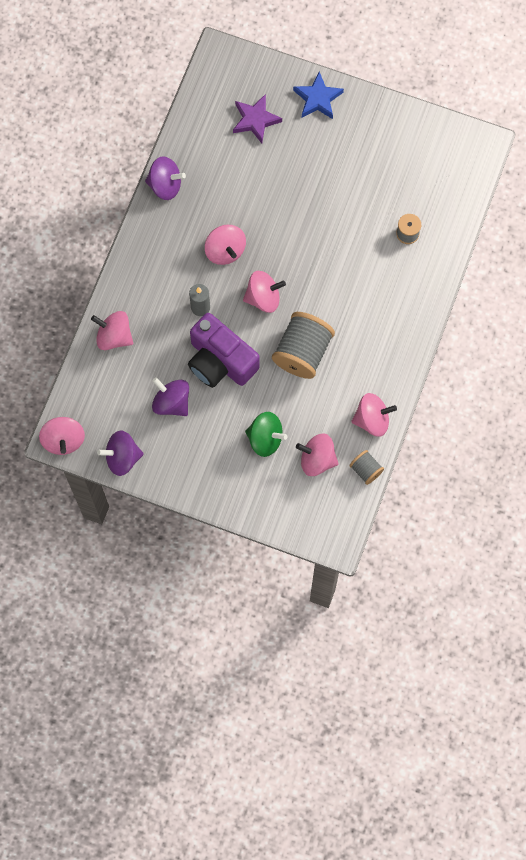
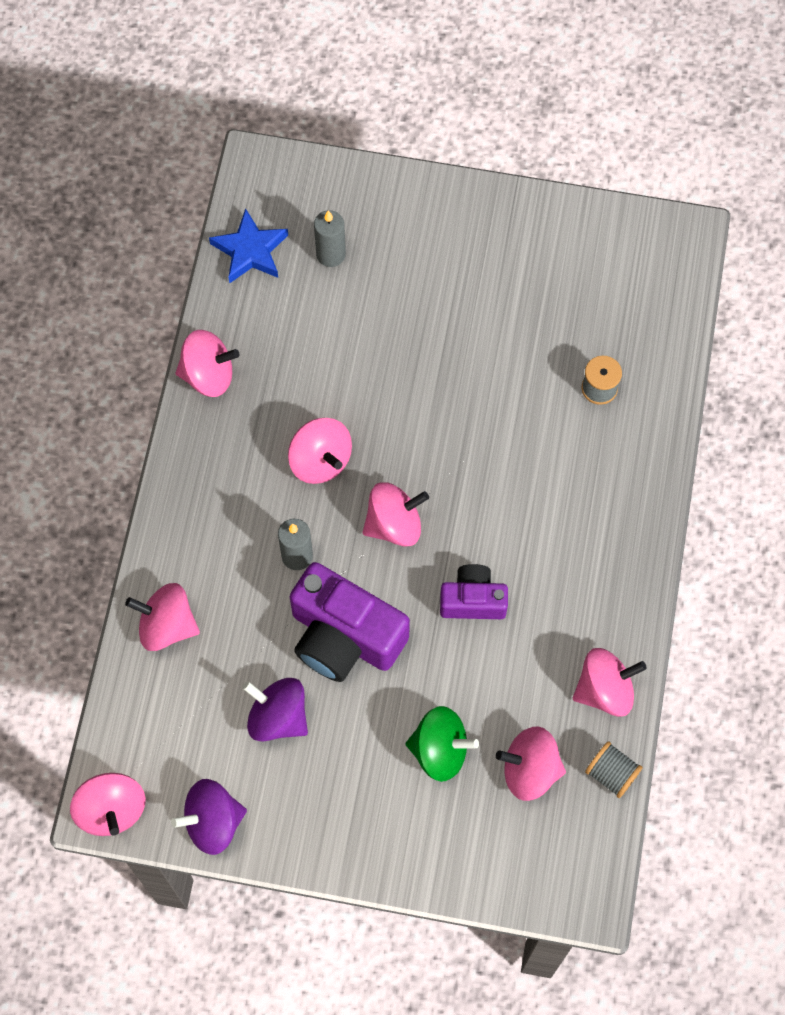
camera: 10 degrees left, 5 degrees down
(165, 185) = (208, 375): purple spinning top -> pink spinning top
(255, 120) = (331, 254): purple star -> grey candle
(302, 352) = (473, 600): grey spool -> purple camera
(318, 99) = (420, 208): blue star -> blue star (250, 251)

